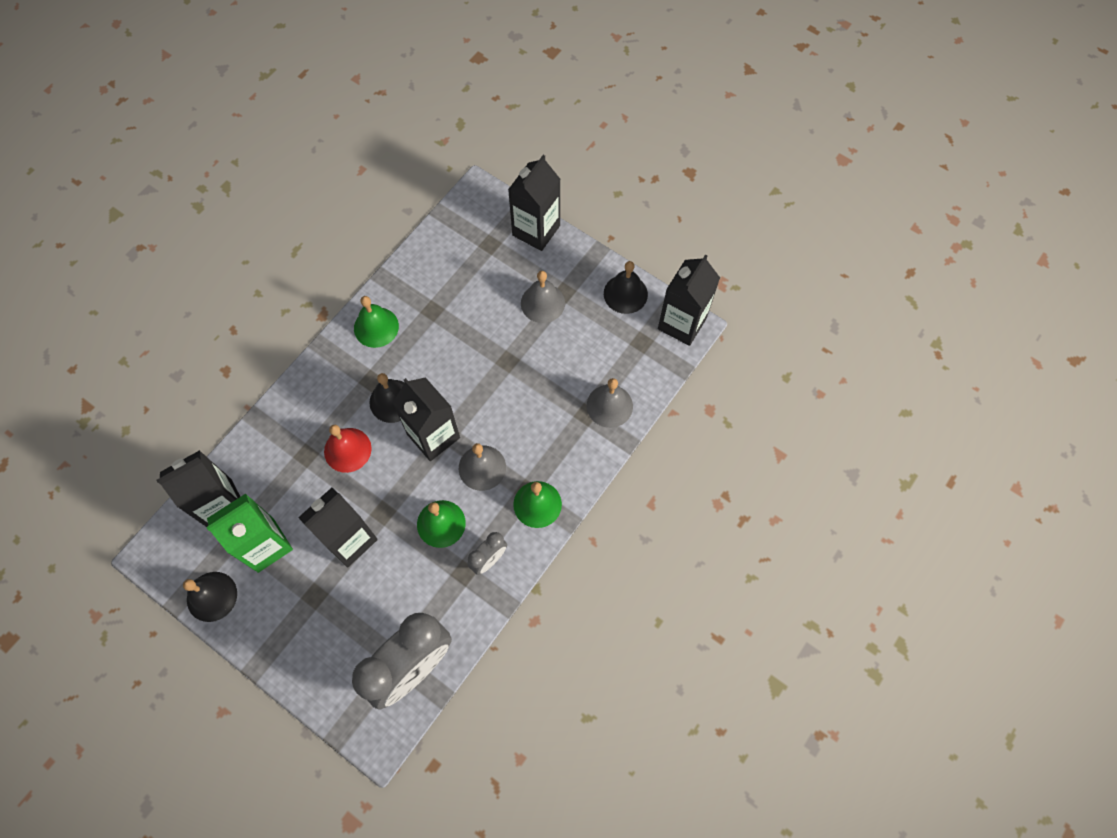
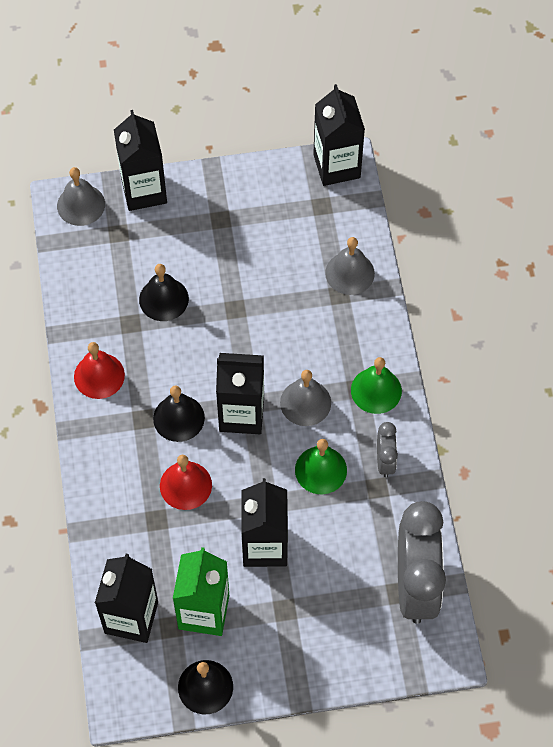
camera: 45 degrees left, 5 degrees down
(376, 327) = (99, 375): green bell -> red bell
(542, 303) = (213, 242): grey bell -> grey bell (81, 205)
(625, 294) = (269, 180): black bell -> black bell (163, 299)

